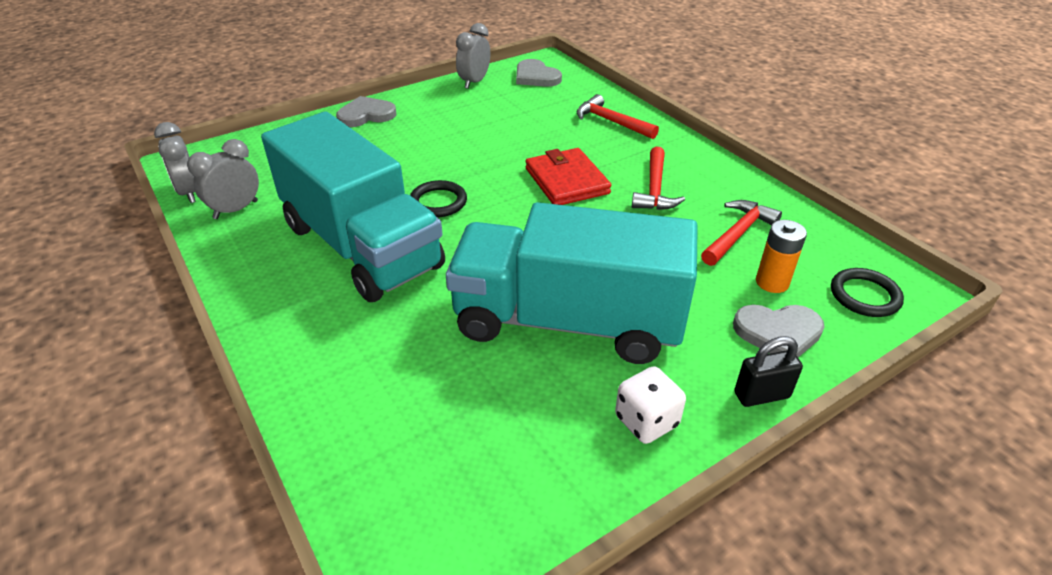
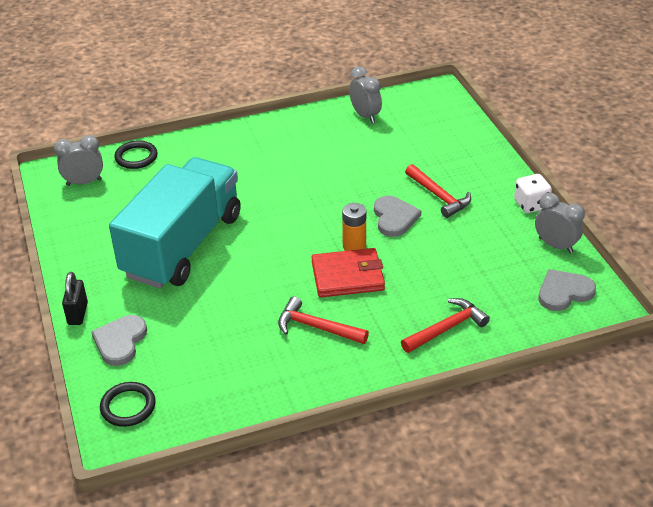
camera: 105 degrees right, 0 degrees up
(190, 193) = (394, 97): grey clock -> grey clock (84, 182)
(361, 246) = (301, 166): turquoise truck -> none
(366, 115) = (495, 174): grey heart -> grey heart (394, 218)
(438, 202) = (341, 203): black ring -> black ring (136, 157)
(646, 421) = (89, 260): white dice -> white dice (531, 205)
(738, 234) = (233, 360): red hammer -> red hammer (439, 196)
(772, 282) = (168, 358): orange battery -> orange battery (354, 246)

